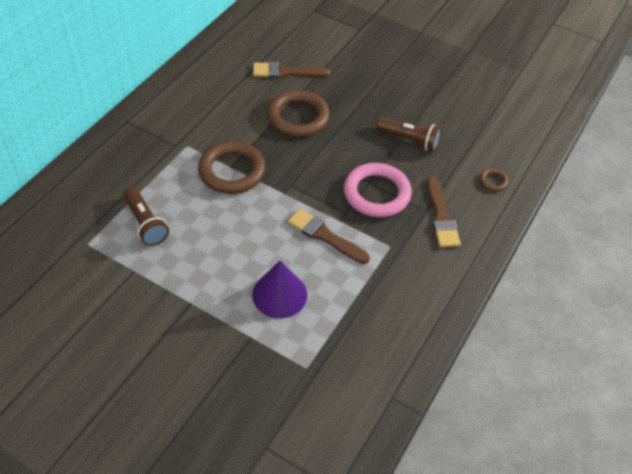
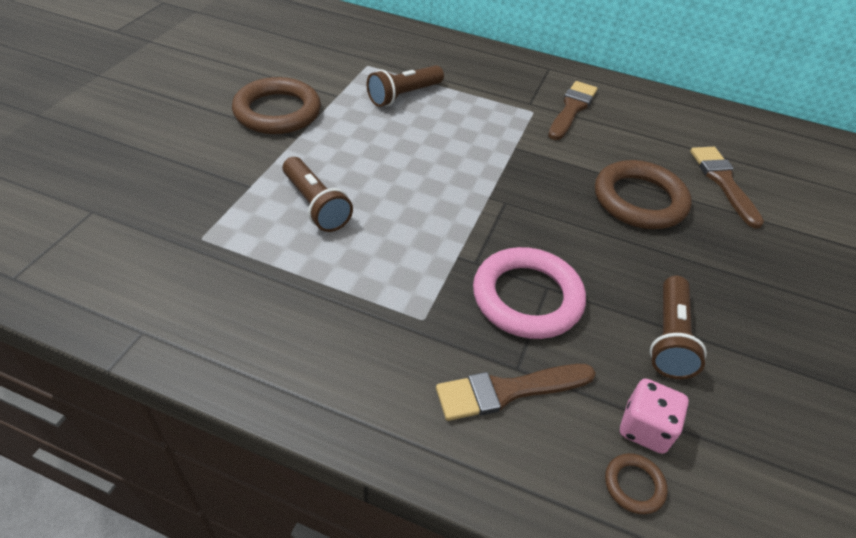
camera: 80 degrees right, 5 degrees down
(232, 171) = (508, 149): brown ring -> brown ring (277, 112)
(279, 294) = (316, 205): purple cone -> brown flashlight
(325, 236) = (424, 242): brown brush -> brown brush (572, 109)
(463, 168) = (645, 428): none -> pink dice

